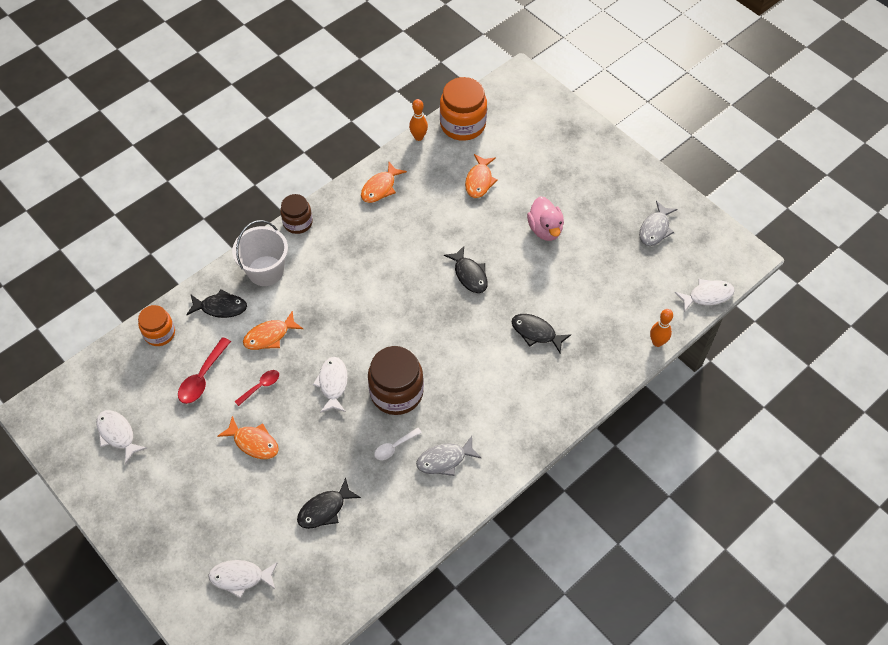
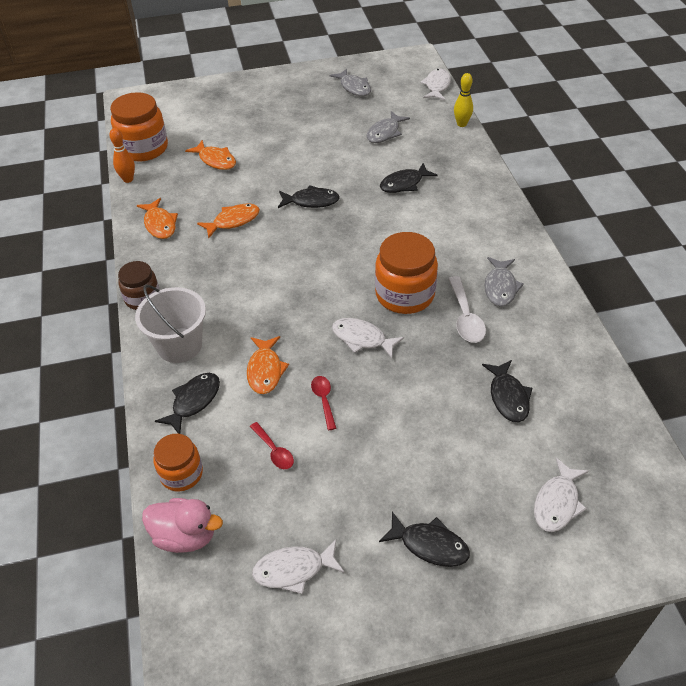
camera: 60 degrees left, 10 degrees down
(169, 507) = (429, 545): none -> black fish
(202, 377) = (274, 451): red spoon -> red spoon, size x0.63
(253, 442) = (391, 431): orange fish -> orange fish (233, 221)
(394, 447) = (465, 317): white spoon -> white spoon, size x1.58
(396, 392) = (405, 294): brown jar -> orange jar
(545, 229) = (302, 142): pink duck -> pink duck (185, 536)
(600, 285) = (385, 133): none -> grey fish
(657, 342) = (461, 124): orange bowling pin -> yellow bowling pin

